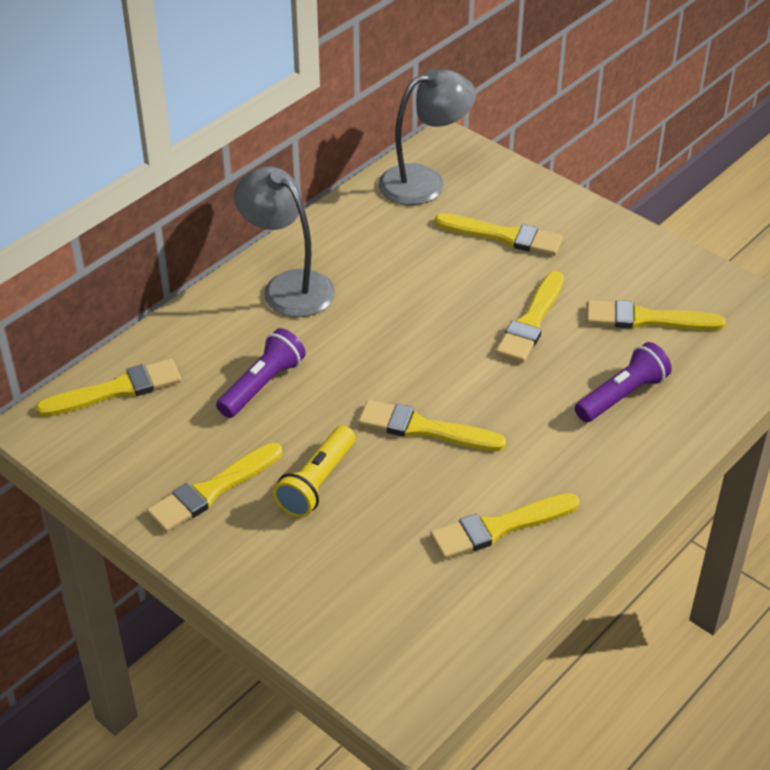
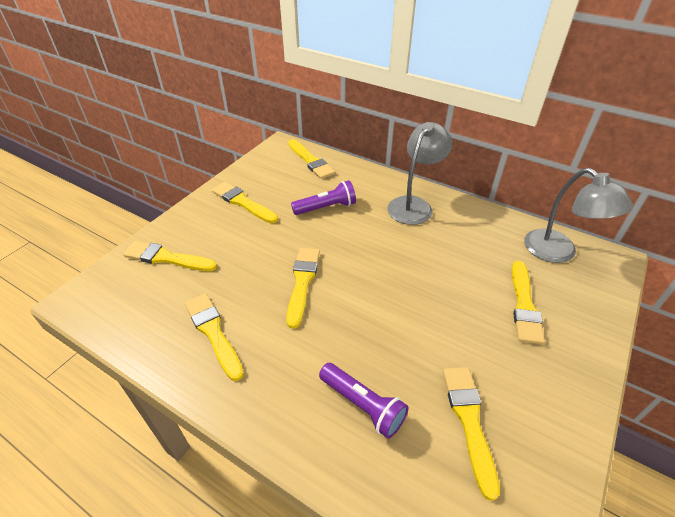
camera: 80 degrees right, 0 degrees up
(262, 385) = (326, 207): purple flashlight -> purple flashlight turned 45 degrees counterclockwise
(317, 483) = (250, 240): yellow flashlight -> none
(531, 322) = (431, 332): yellow brush -> yellow brush (167, 258)

